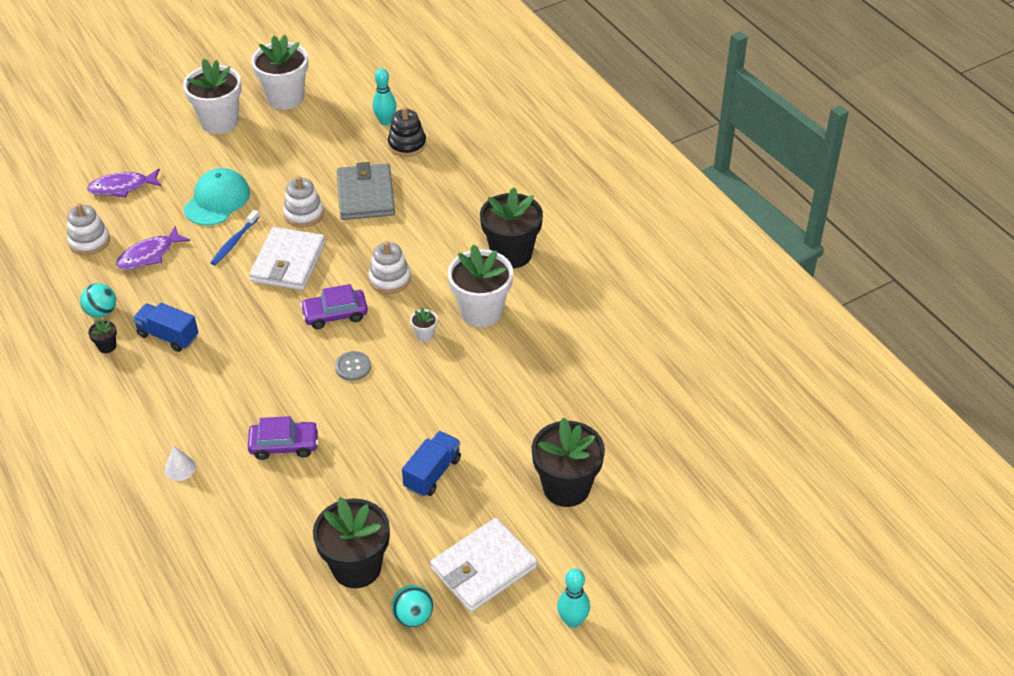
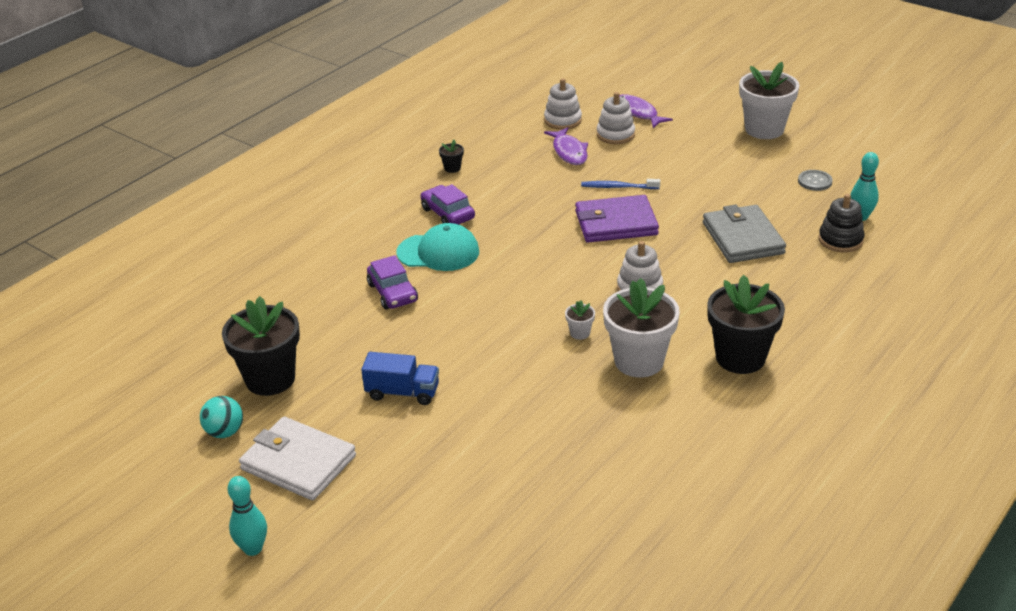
camera: 70 degrees right, 10 degrees down
(101, 312) = (488, 153): turquoise ball -> none
(149, 255) = (569, 152): purple fish -> purple fish turned 135 degrees counterclockwise
(168, 336) = (482, 192): blue truck -> none
(180, 468) = (340, 247): white cone -> none
(217, 200) = (662, 161): turquoise cap -> turquoise cap (438, 252)
(285, 98) = (833, 151): white flower pot -> none
(288, 262) = (616, 223): white wallet -> purple wallet
(304, 214) = (685, 211): white stacking toy -> white stacking toy (615, 135)
(335, 314) = (569, 270): purple car -> purple car (448, 214)
(353, 367) = (509, 302): grey button -> grey button (814, 181)
(366, 195) = (743, 238): grey wallet -> grey wallet turned 75 degrees counterclockwise
(566, 487) = (428, 494): black flower pot -> none

